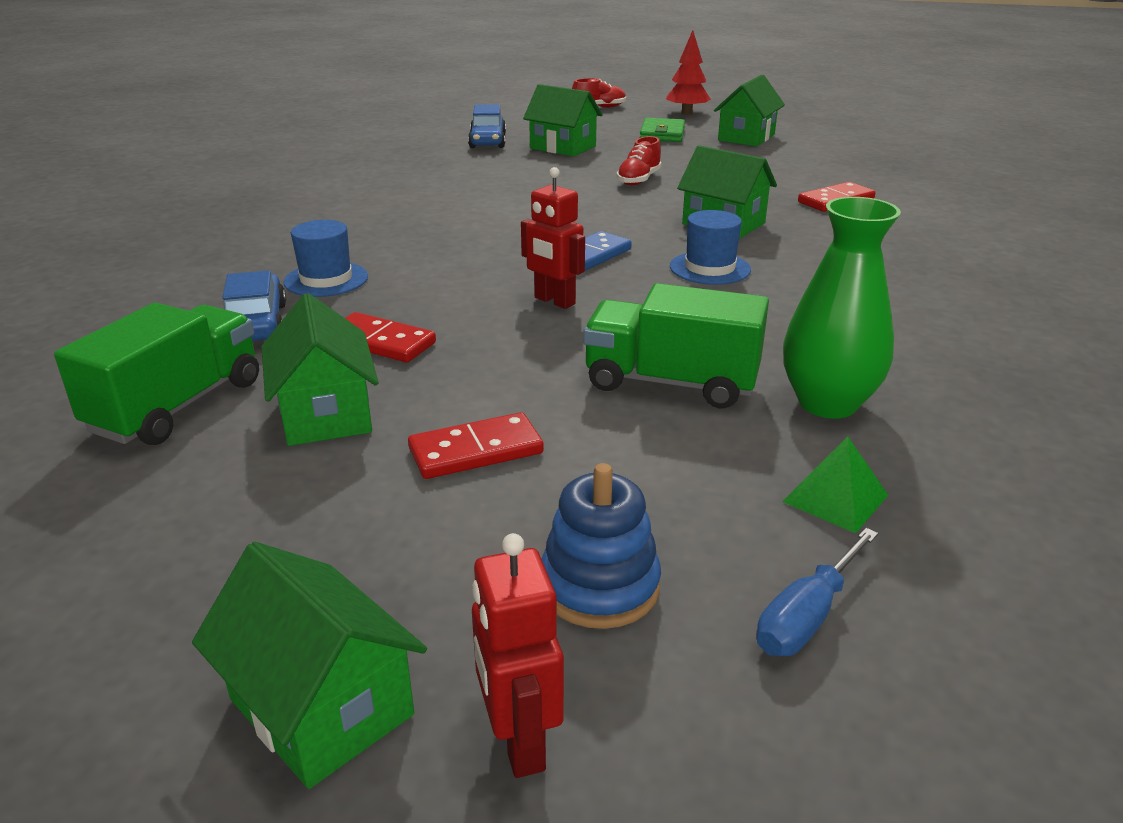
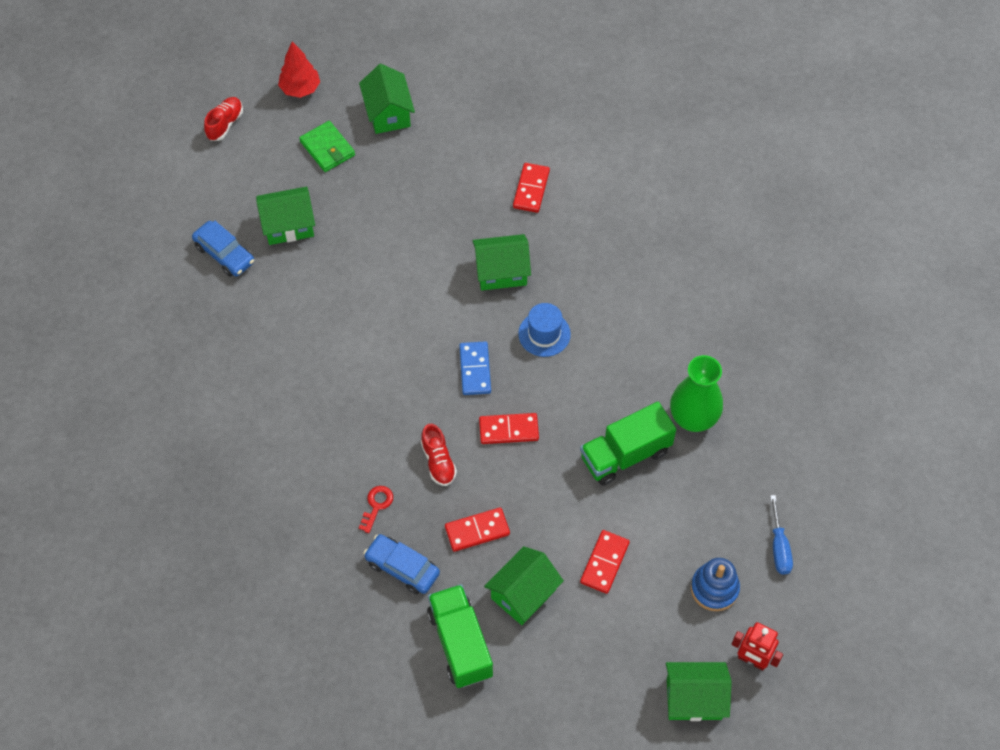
camera: 45 degrees left, 30 degrees up
(326, 279) = (377, 505): blue hat -> red key
(326, 414) = (523, 594): green house -> green house turned 75 degrees counterclockwise
(554, 301) = (508, 430): red robot -> red domino
(638, 180) = (394, 244): red shoe -> red shoe (438, 461)
(835, 498) = (742, 480): green pyramid -> none

